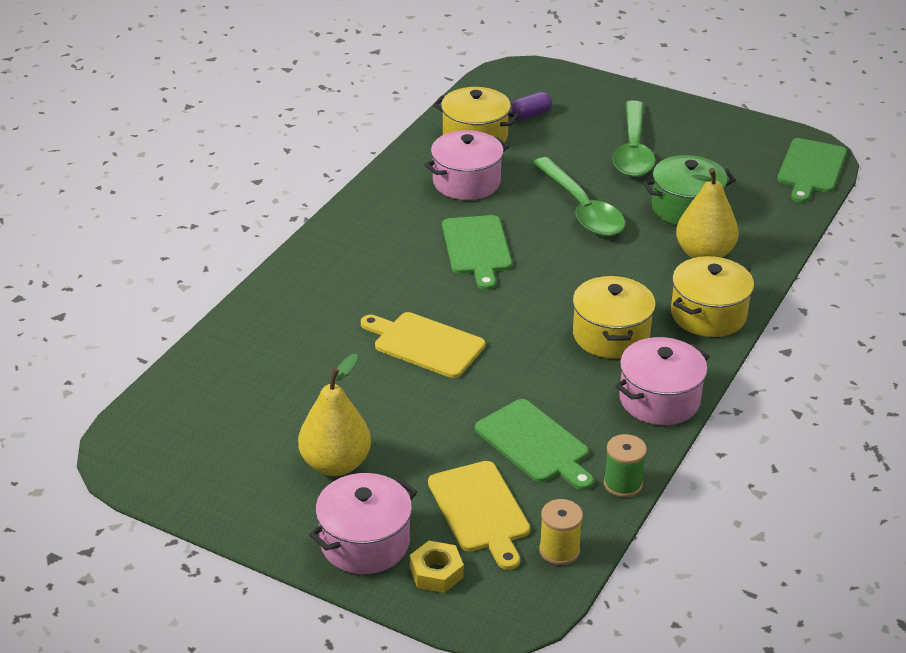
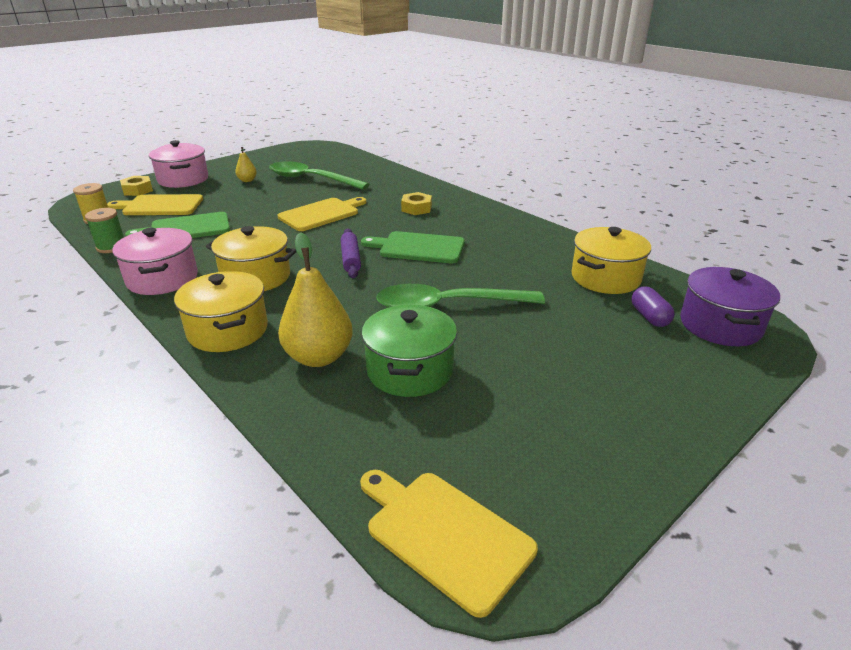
camera: 110 degrees right, 5 degrees down
(335, 464) = (247, 180): yellow pear -> yellow pear, size x0.49
(367, 273) = (416, 208): none -> yellow nut
(466, 182) = (522, 260): pink pot -> none
(523, 87) = (720, 325): none -> purple pot
(531, 285) = (351, 259): none -> purple rolling pin
(633, 150) = (553, 367): green spoon -> green spoon (311, 179)
(811, 168) = (444, 534): green cutting board -> yellow cutting board

